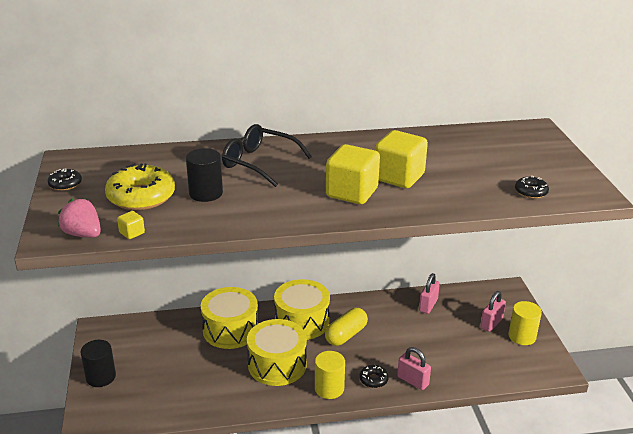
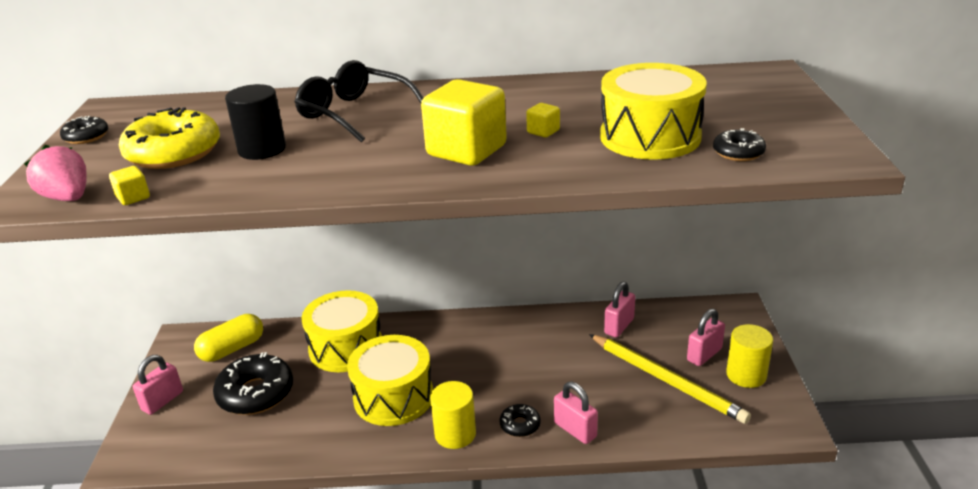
camera: 10 degrees right, 0 degrees up
(101, 377) = (162, 401): black cylinder -> pink padlock
(172, 367) = (256, 393): none -> black donut
(302, 321) = (442, 341): yellow drum -> yellow drum (650, 137)
(346, 335) = (496, 361): yellow capsule -> yellow capsule (232, 349)
(398, 177) = (543, 131): yellow cube -> yellow cube, size x0.42
(469, 343) = (667, 380): none -> yellow pencil

